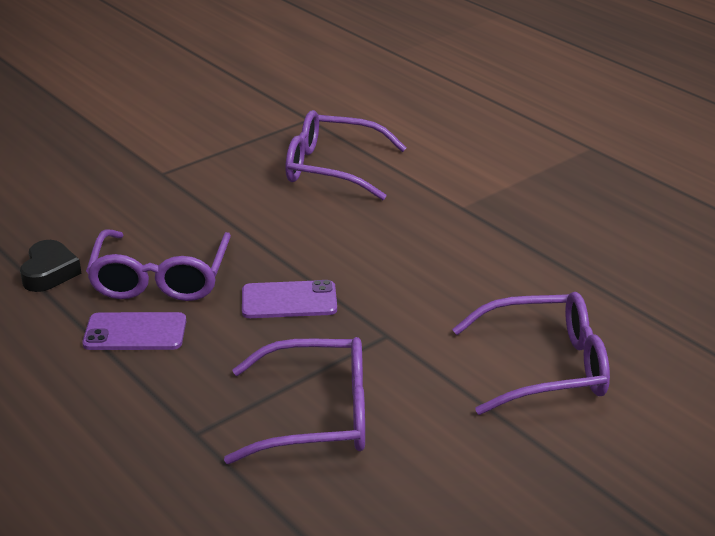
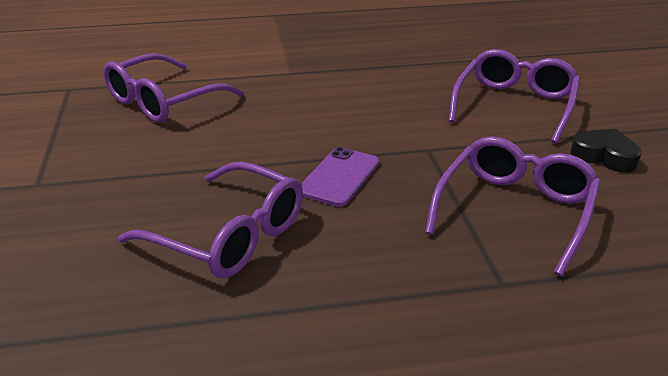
camera: 60 degrees left, 0 degrees up
(49, 272) = (128, 311): black heart -> black heart (604, 156)
(135, 332) = (307, 277): purple phone -> none

